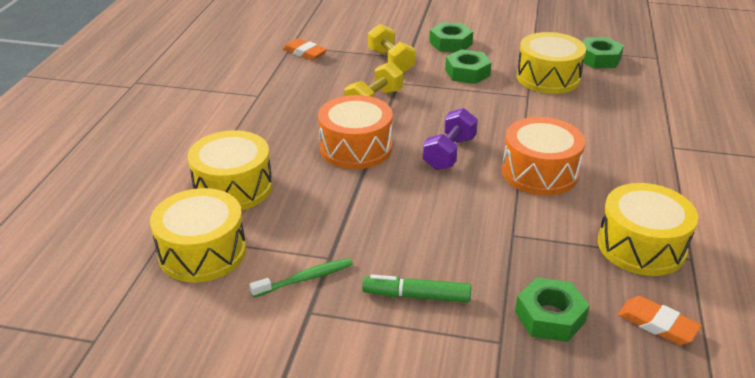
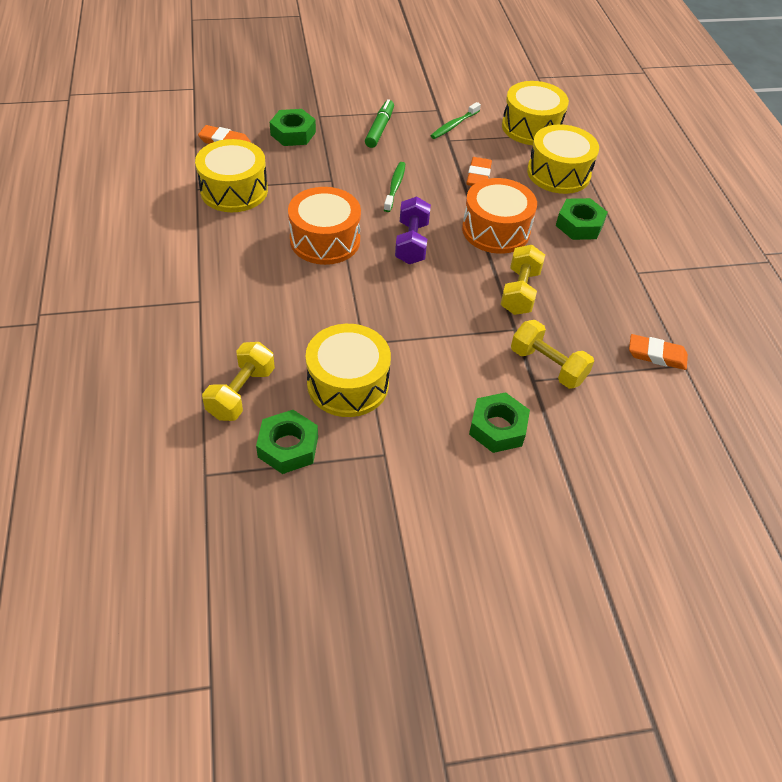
camera: 155 degrees right, 15 degrees up
(329, 203) = (478, 176): none -> orange eraser
(416, 296) = (379, 129): green marker -> green marker turned 60 degrees counterclockwise
(437, 210) = (395, 187): none -> green toothbrush
(467, 73) = (447, 367): green nut -> green nut (579, 225)
(632, 87) = (241, 393): none -> yellow dumbbell

